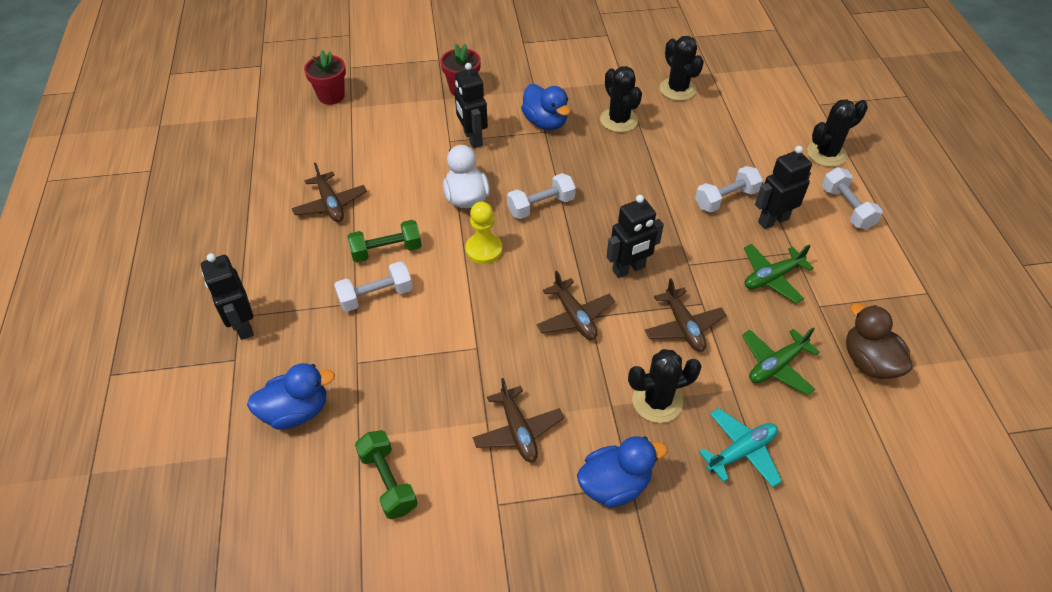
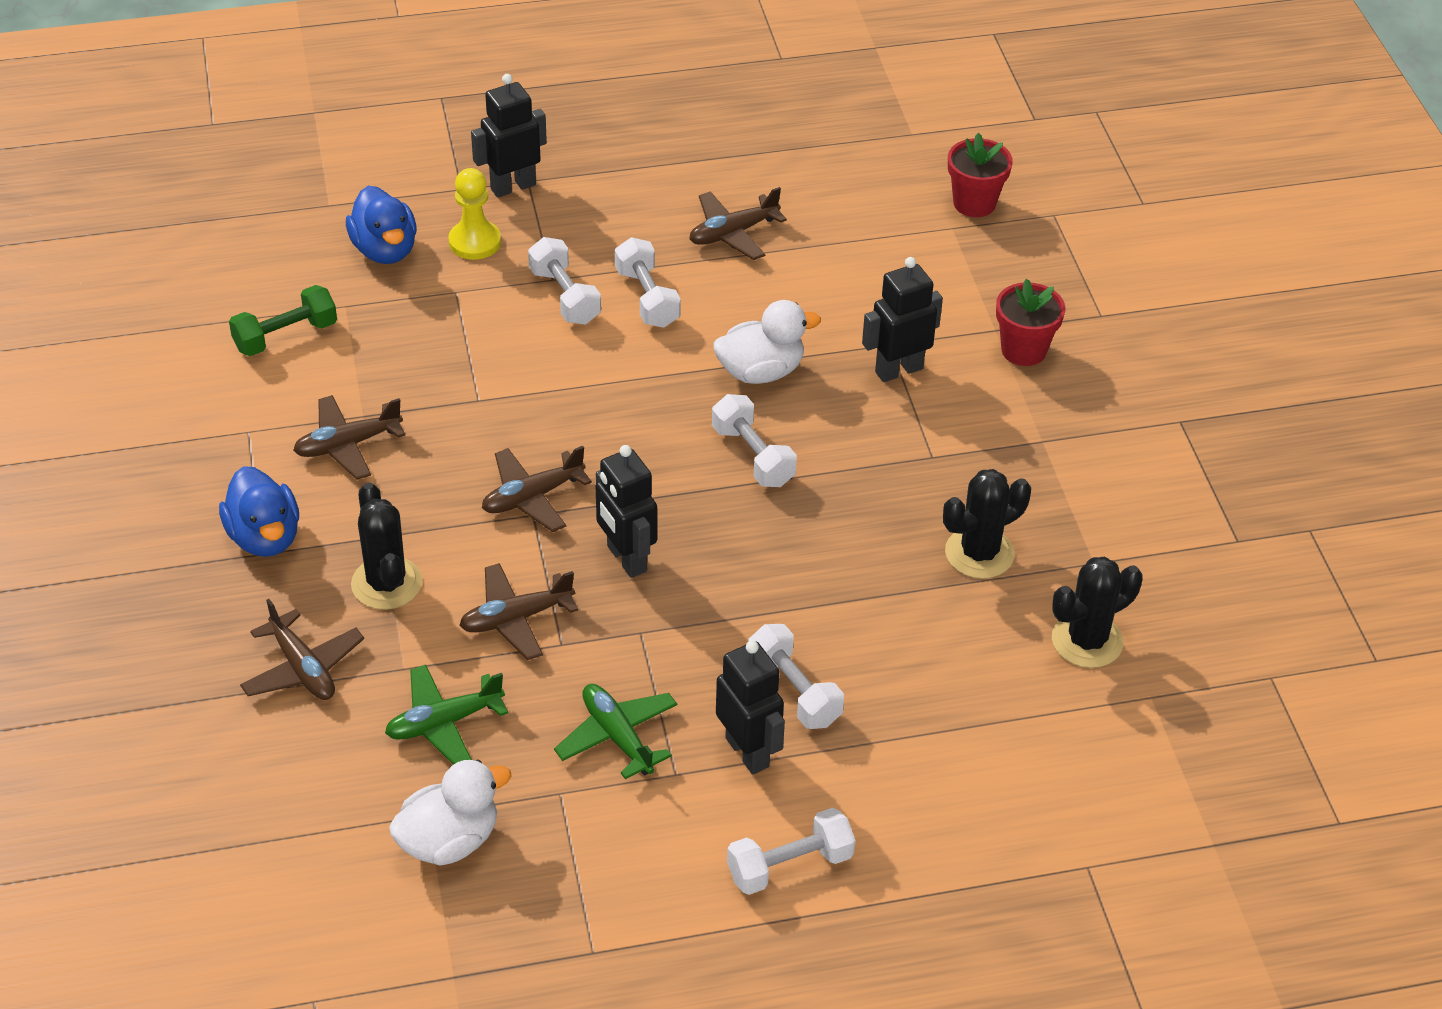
camera: 85 degrees right, 5 degrees down
(386, 250) = (647, 298): green dumbbell -> white dumbbell
(484, 250) = (655, 396): yellow pawn -> yellow pawn (475, 242)
(545, 122) = (955, 457): blue duck -> none
(741, 452) = (303, 668): turquoise plane -> brown plane
(776, 365) = (444, 723): green plane -> green plane turned 75 degrees counterclockwise
(826, 153) = (935, 856): black cactus -> none
(868, 362) = (449, 841): brown duck -> white duck

